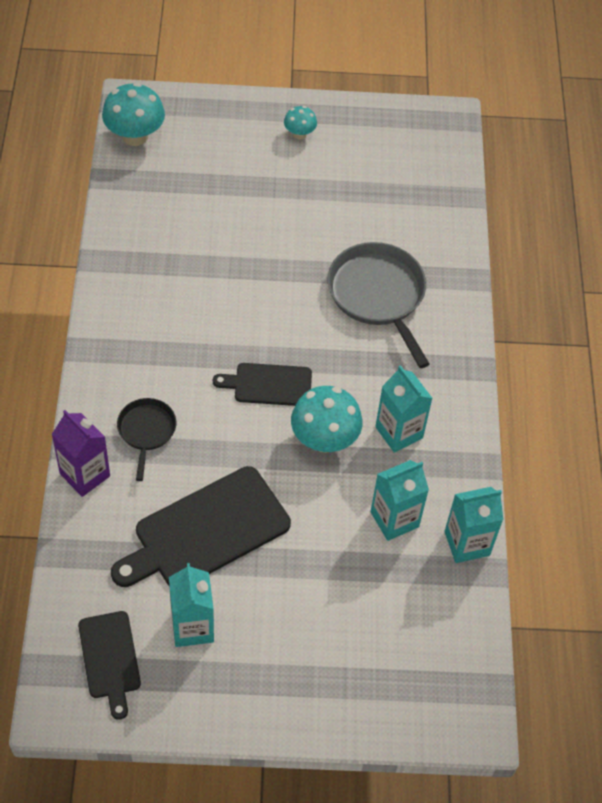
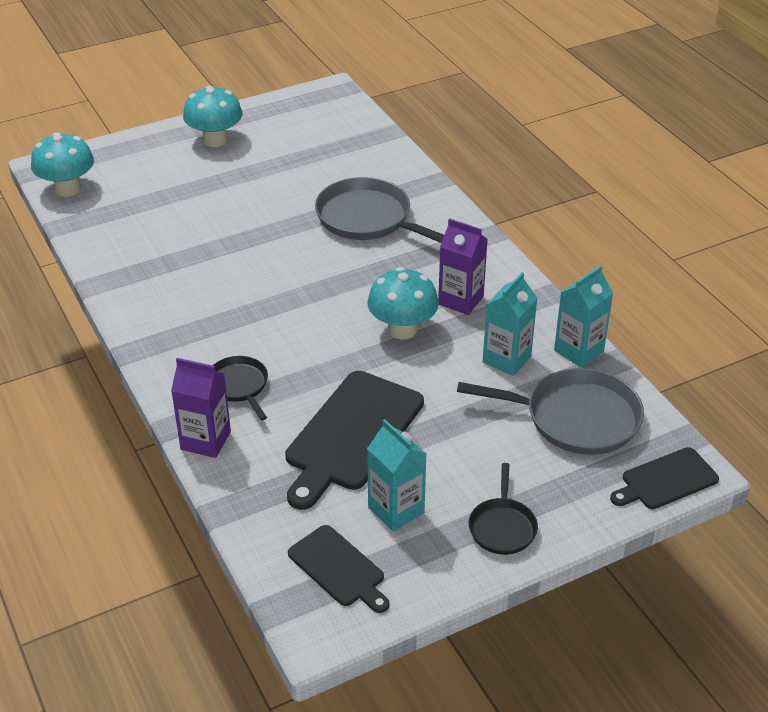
camera: 25 degrees left, 15 degrees down
(268, 692) = (502, 527): none -> black pan
(269, 384) = (323, 311): black cutting board -> black cutting board (666, 480)
(299, 134) = (215, 140): turquoise mushroom -> turquoise mushroom, size x1.84
(399, 432) = (460, 300): turquoise carton -> purple carton
(411, 615) = (576, 418): none -> grey pan

